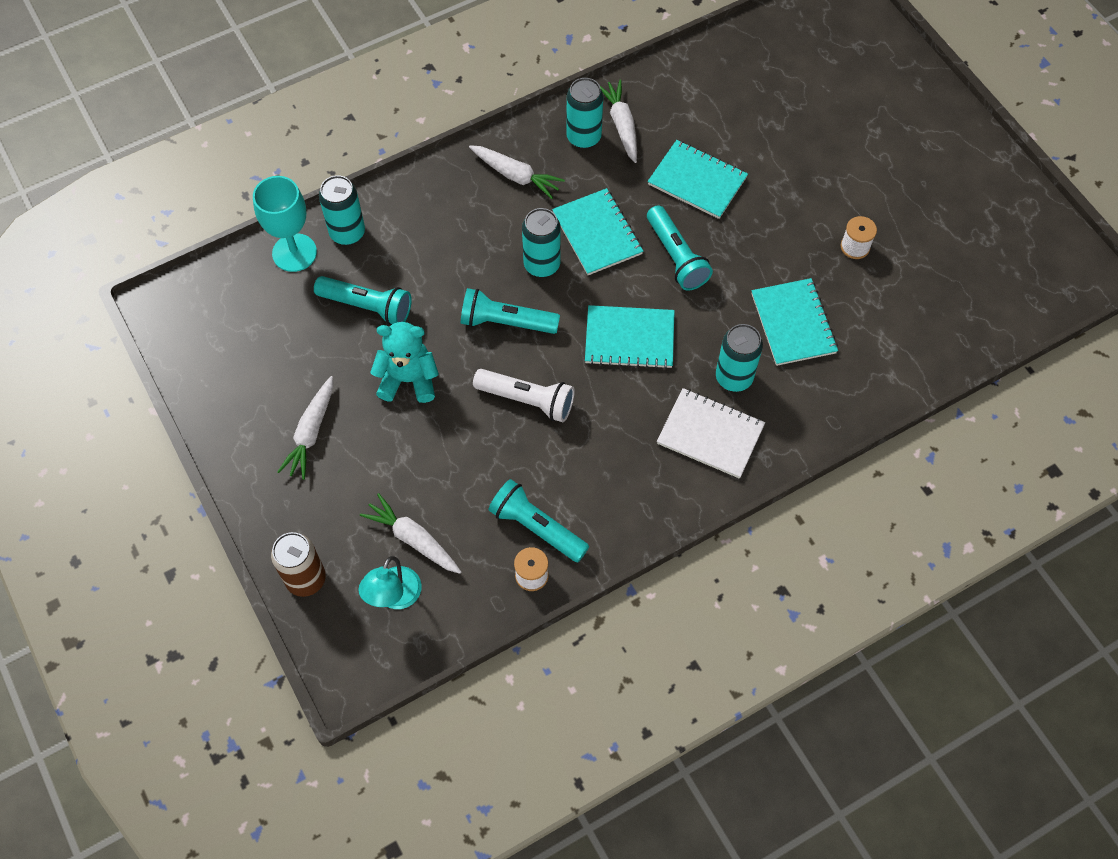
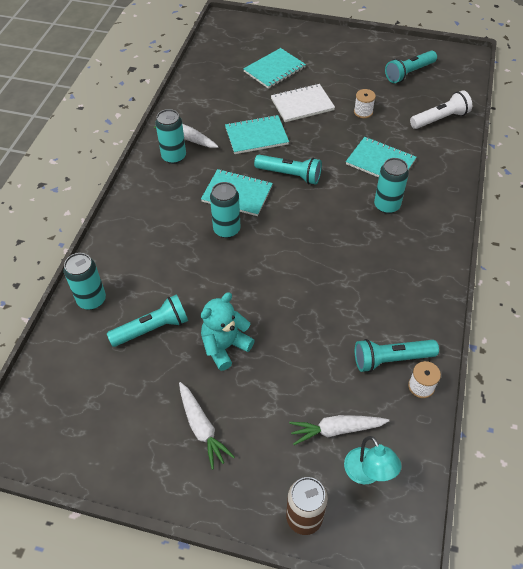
camera: 45 degrees left, 10 degrees down
(294, 253) = (69, 337): turquoise goblet -> none
(506, 322) = (243, 272): turquoise flashlight -> turquoise flashlight (409, 73)
(516, 175) = (159, 199): white carrot -> none
(527, 400) = (303, 300): white flashlight -> white flashlight (440, 119)
(629, 338) = (316, 228): turquoise notebook -> turquoise notebook (274, 70)
(710, 434) = (410, 239): white notebook -> white notebook (302, 104)

